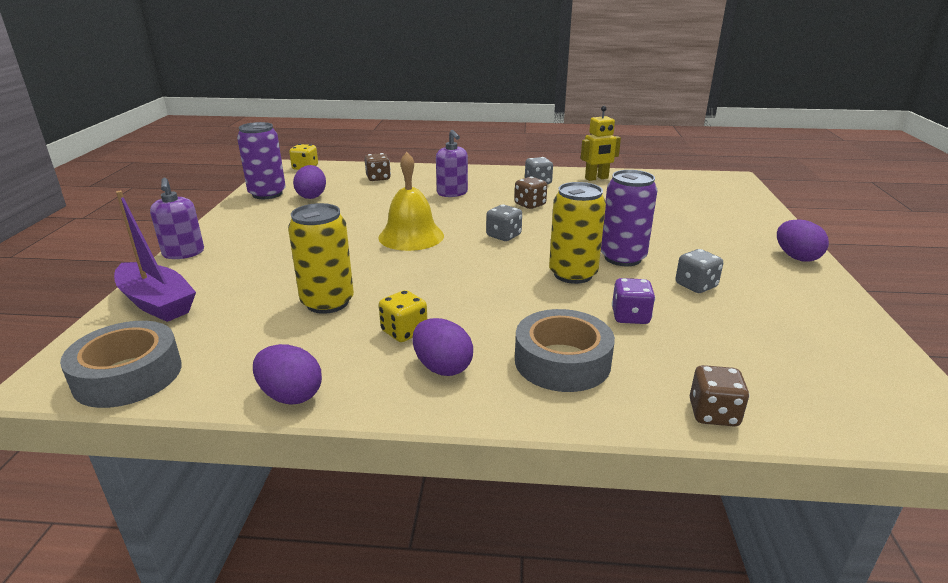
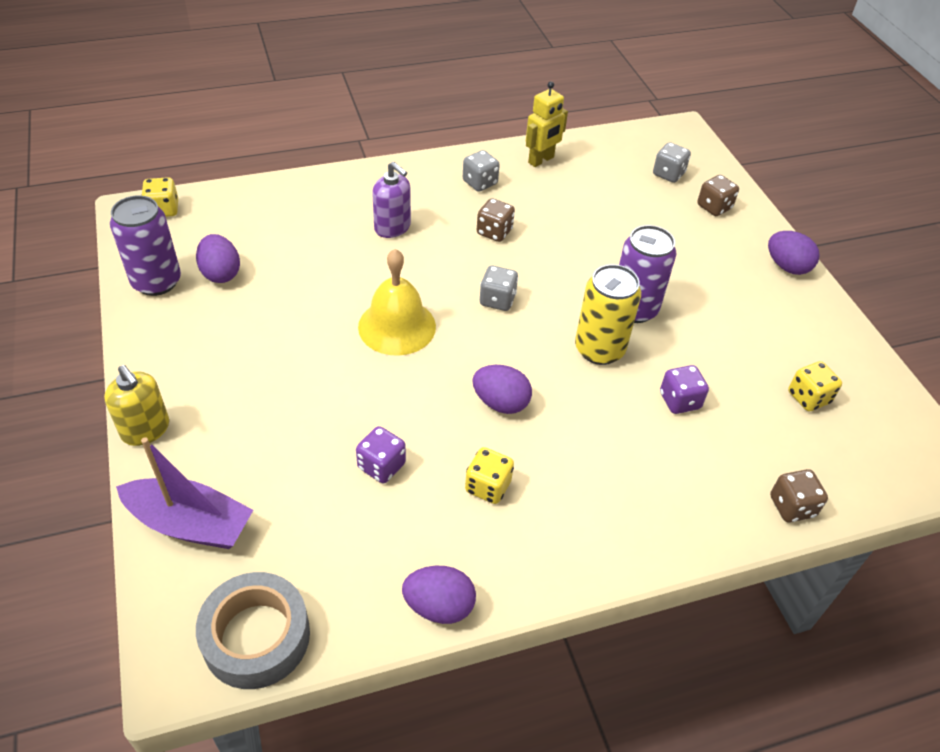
camera: 25 degrees left, 20 degrees up
(183, 253) = (145, 429): purple soap dispenser -> yellow soap dispenser
(327, 302) = (381, 466): yellow can -> purple dice
(378, 178) = (280, 214): brown dice -> brown dice (714, 207)
(442, 367) = (552, 524): purple egg -> purple egg (500, 403)
(562, 361) = (650, 482): grey tape -> none
(696, 286) = (717, 337): grey dice -> grey dice (668, 174)
(777, 340) = (808, 398): none -> yellow dice

